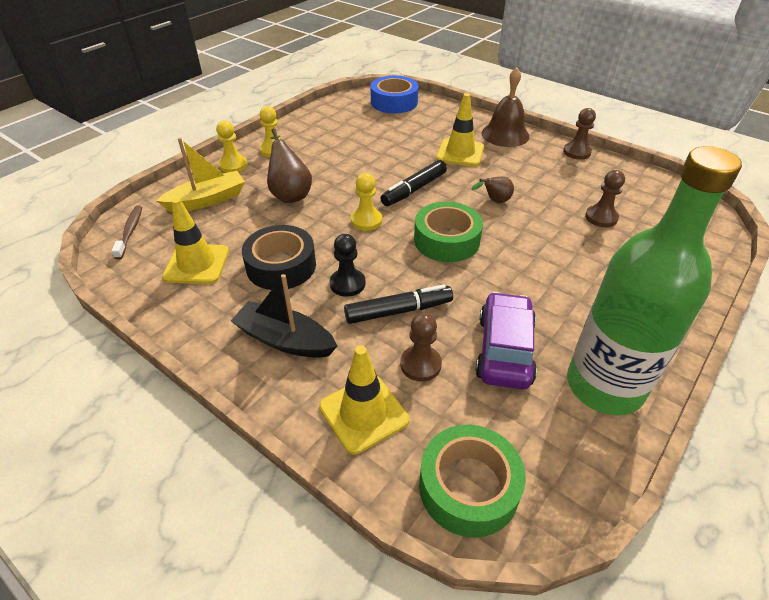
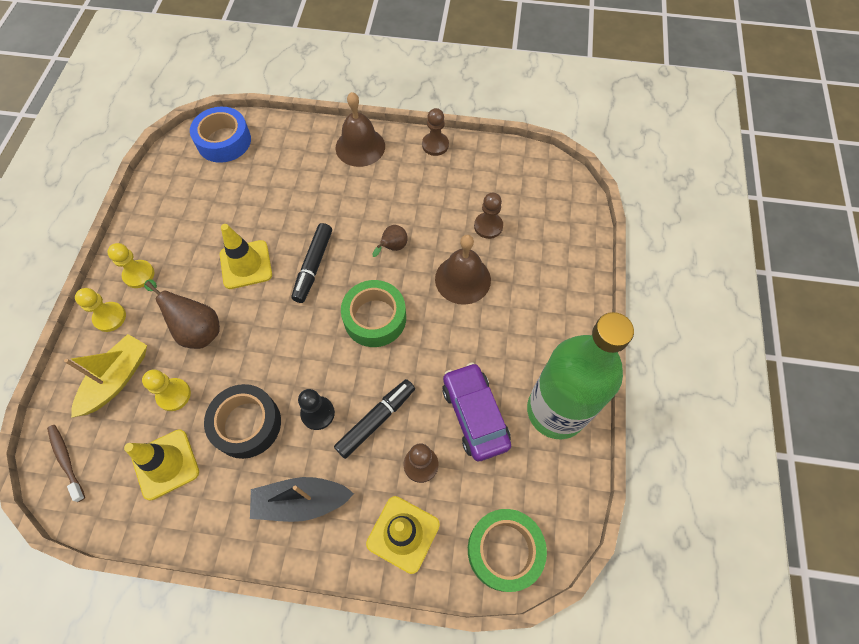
camera: 30 degrees left, 20 degrees up
(366, 221) = (291, 329): yellow pawn -> yellow pawn (174, 395)
(460, 153) = (330, 193): yellow traffic cone -> yellow traffic cone (246, 264)
(552, 244) = (462, 279): none -> brown bell

